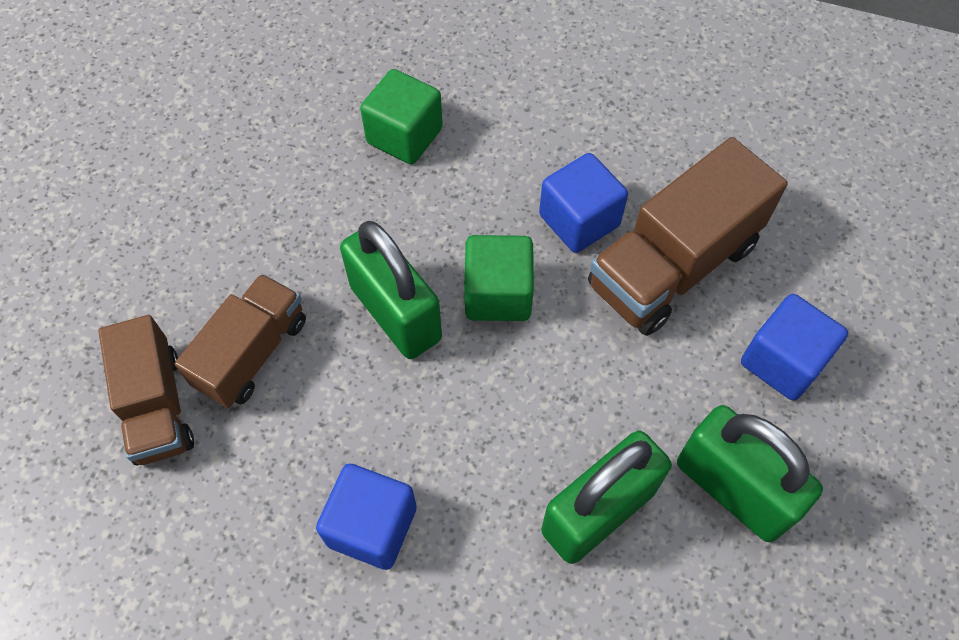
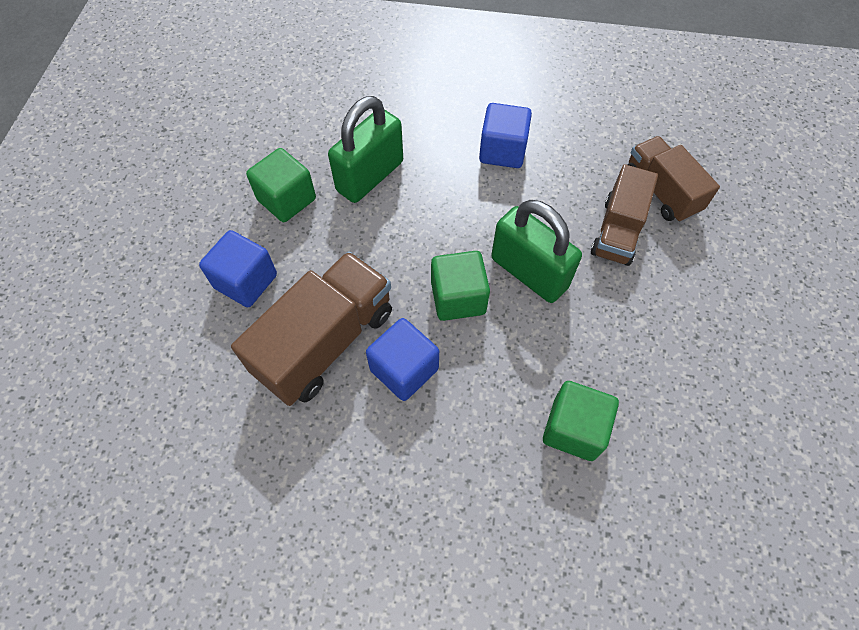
camera: 170 degrees right, 0 degrees up
(733, 488) = (286, 199): green padlock -> green cube

